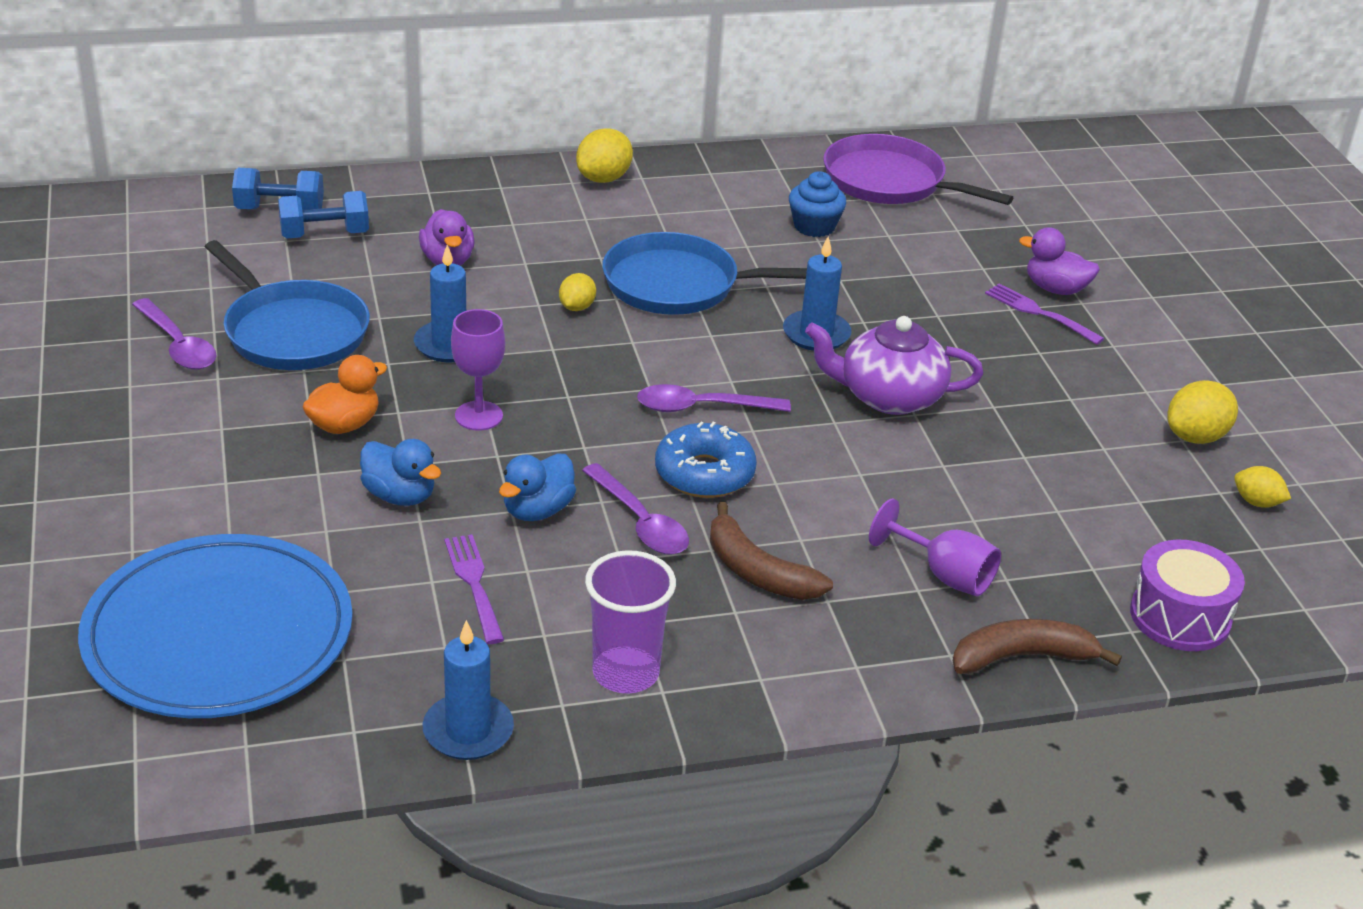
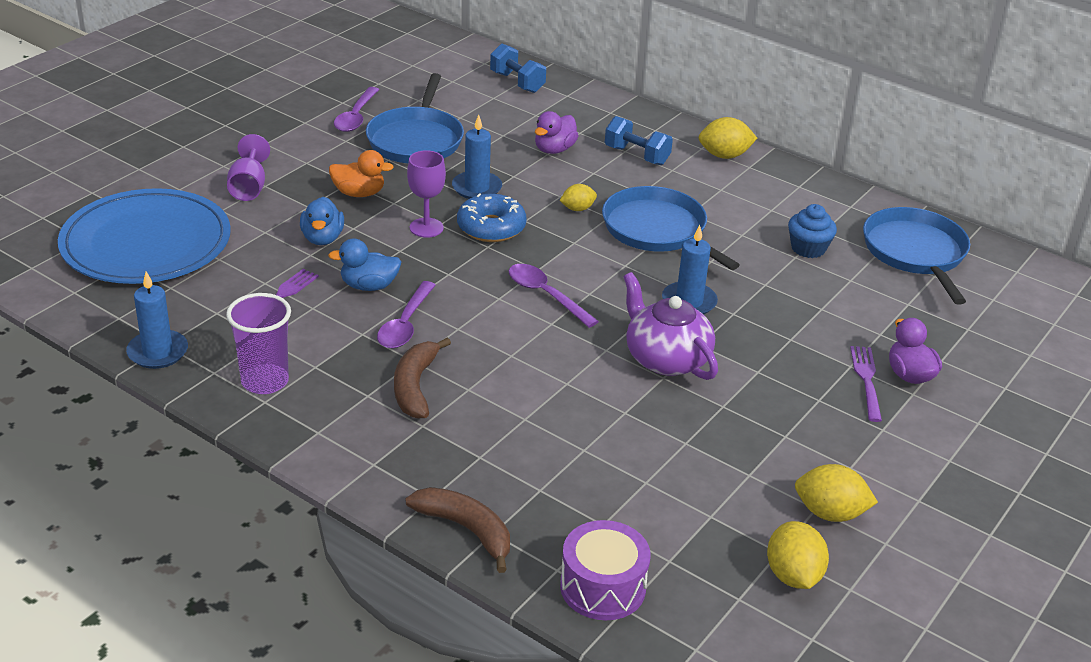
camera: 50 degrees right, 0 degrees up
(324, 235) = (516, 105): blue dumbbell -> blue dumbbell (636, 155)
(704, 473) = (482, 325): blue donut -> blue donut (491, 227)
(890, 182) = (915, 253): purple pan -> blue pan
(944, 574) = (509, 461): purple goblet -> purple goblet (249, 187)
(1257, 502) = (793, 575): yellow lemon -> yellow lemon, size x1.60

